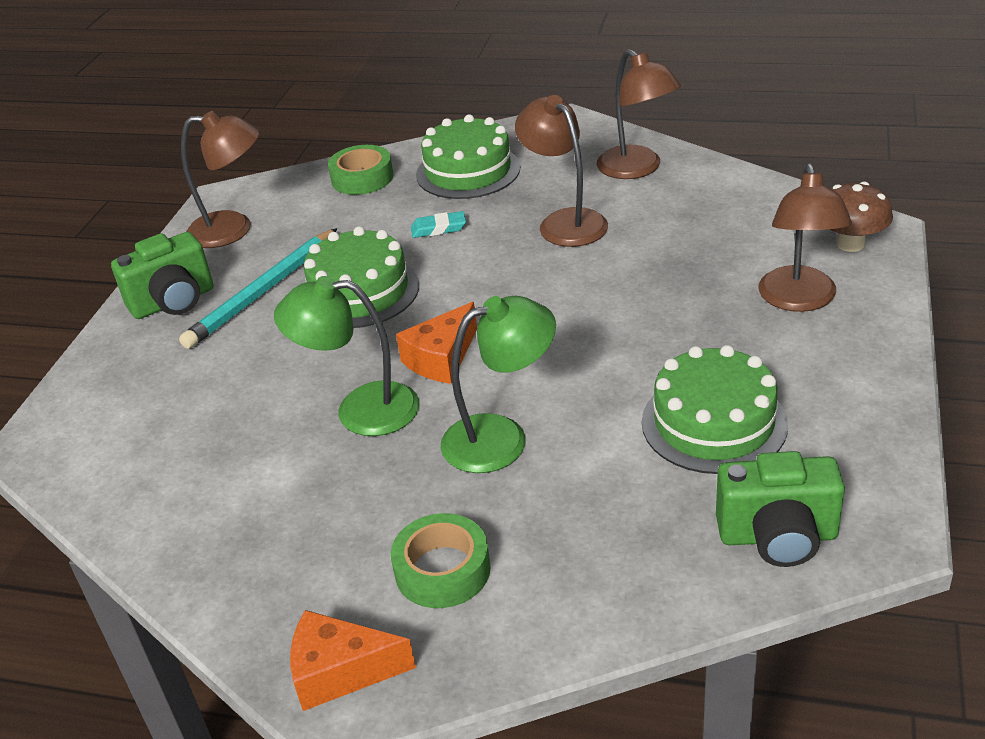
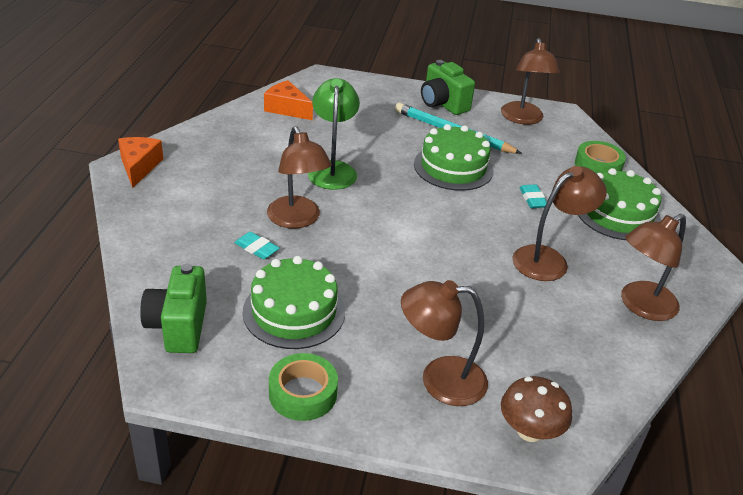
camera: 80 degrees right, 0 degrees up
(441, 358) = (378, 198): orange cheese -> orange cheese (287, 109)
(442, 570) = (195, 197): green tape -> green tape (303, 393)
(501, 438) = (297, 220): green lamp -> brown lamp
(579, 475) = (256, 248): none -> turquoise eraser

